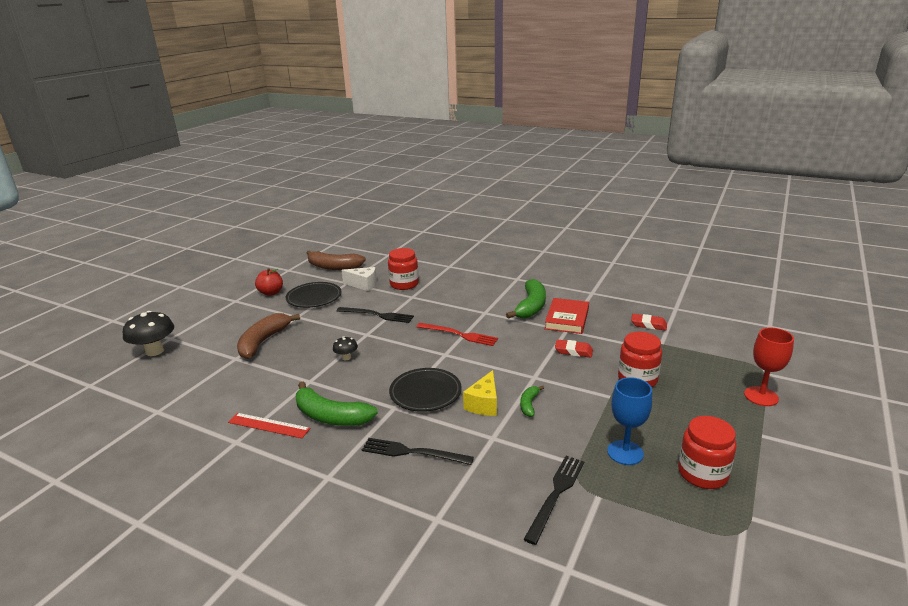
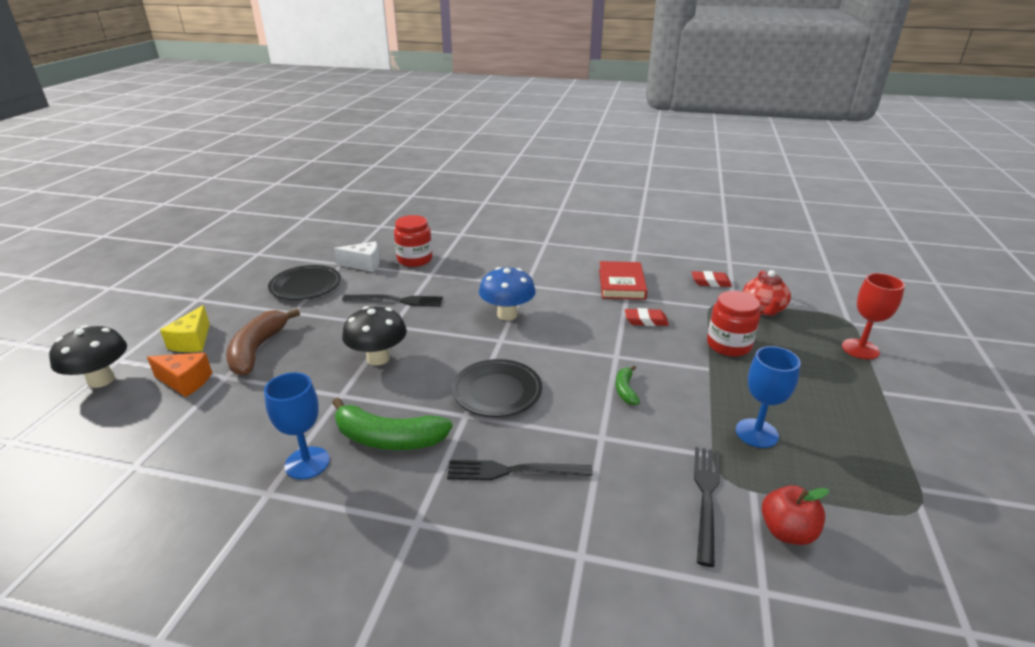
camera: 15 degrees left, 5 degrees up
(207, 359) = (185, 382): none -> orange cheese
(269, 425) = (307, 463): red ruler -> blue goblet
(271, 293) = (244, 285): red apple -> red apple (787, 532)
(333, 267) = (316, 245): brown banana -> none
(346, 357) = (378, 358): black mushroom -> black mushroom, size x1.96
(459, 335) = (507, 315): red fork -> blue mushroom
(484, 404) = (573, 396): yellow cheese -> yellow cheese (192, 341)
(531, 306) = (575, 273): green banana -> none
(685, 352) = (763, 309): none -> red teapot
(702, 473) = (847, 445): red jar -> none

